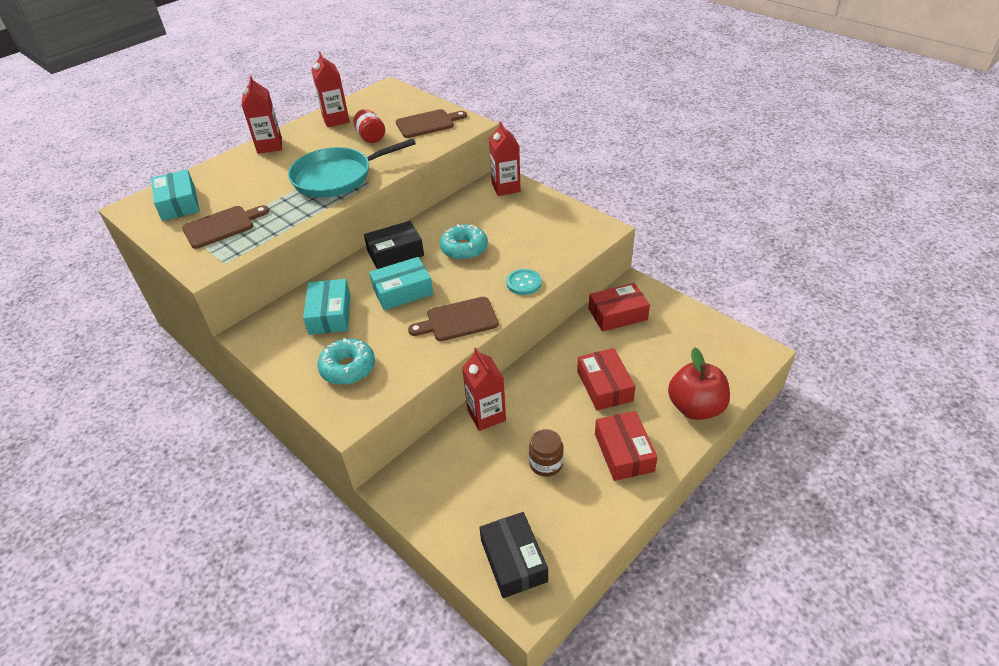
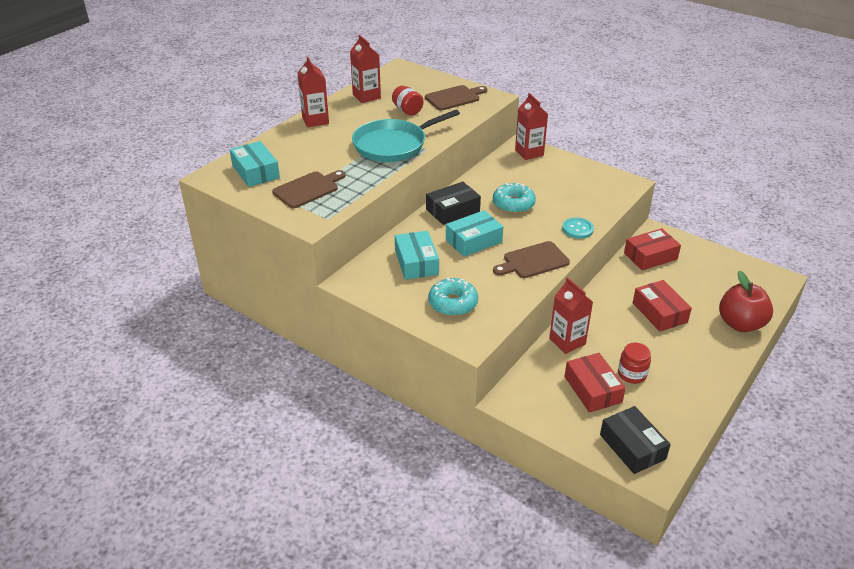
camera: 10 degrees left, 5 degrees down
(546, 463) = (632, 374): brown jar -> red jar
(624, 452) = (693, 361): red box -> red box (592, 389)

